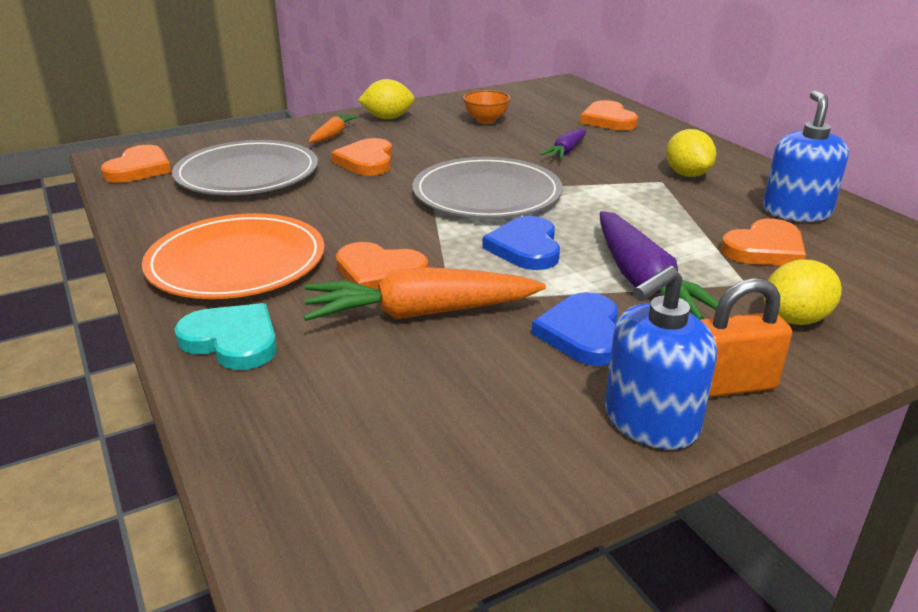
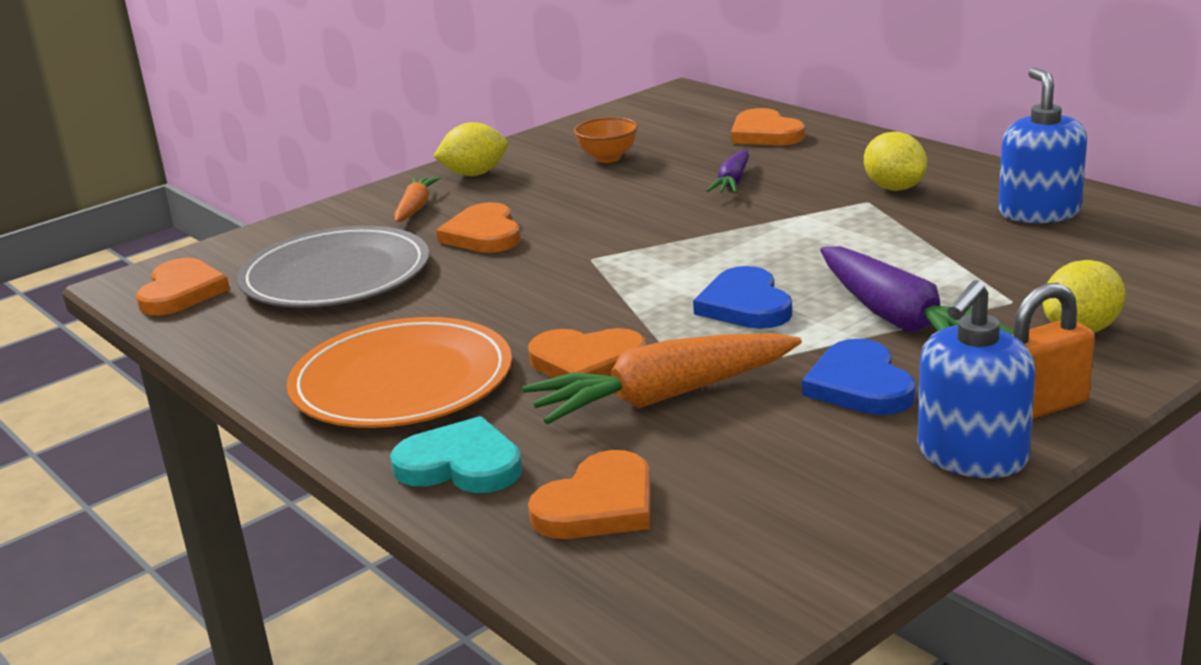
camera: 10 degrees left, 5 degrees down
(487, 194) = (663, 250): grey plate -> none
(765, 249) = (1019, 260): orange heart -> orange heart (598, 505)

